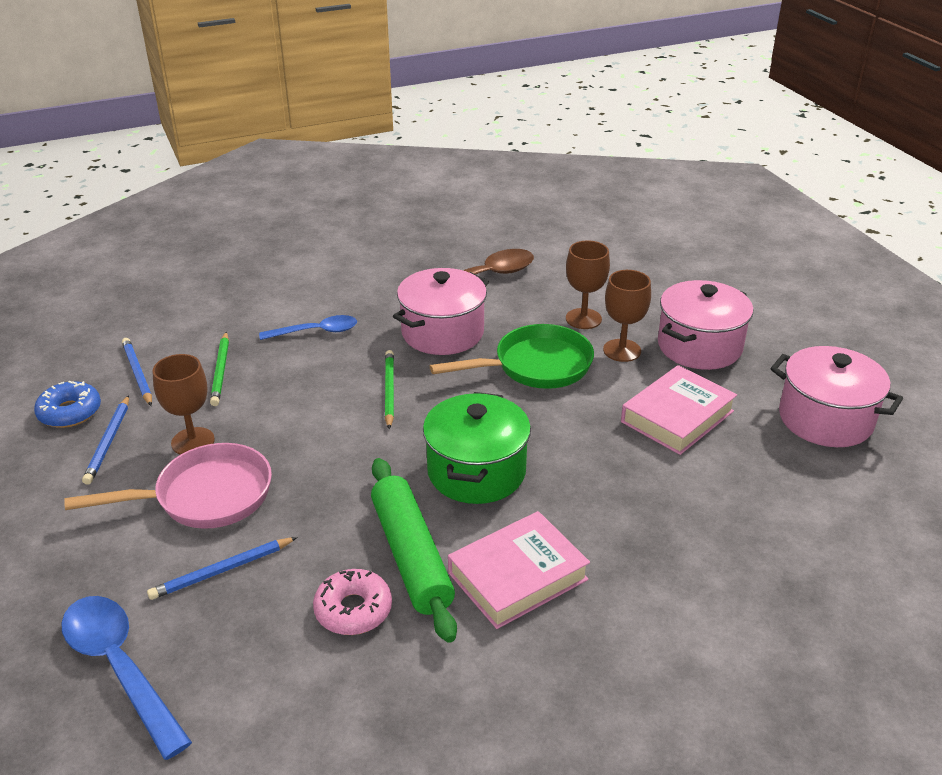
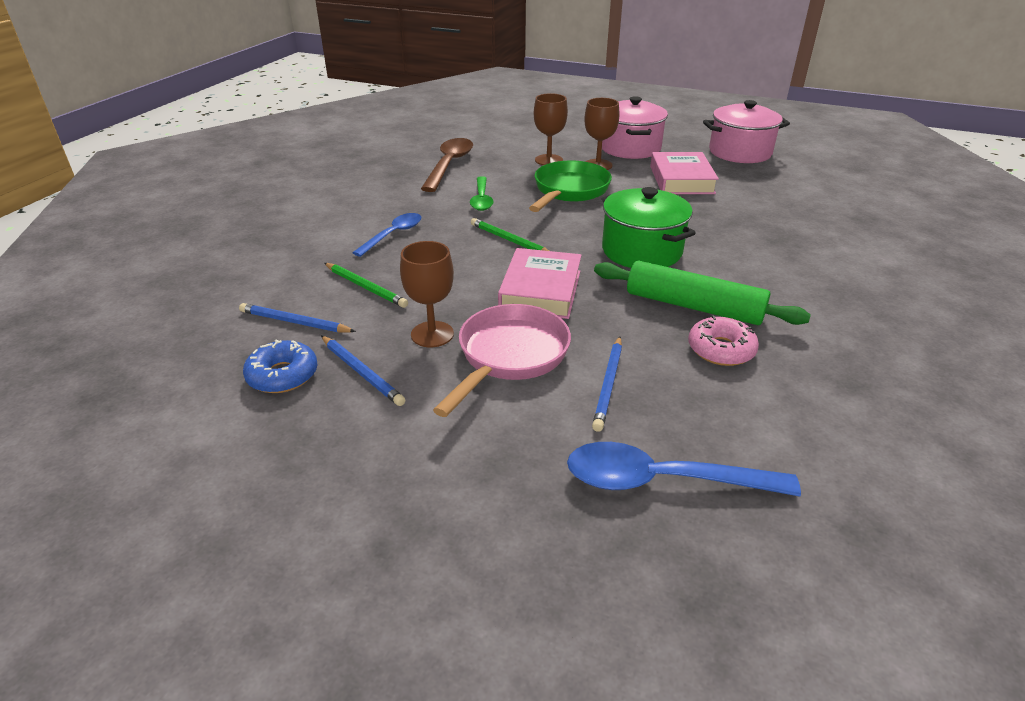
camera: 45 degrees left, 0 degrees up
(442, 333) = (481, 199): pink pot -> green spoon
(517, 576) = (758, 282): pink book -> pink book (540, 290)

